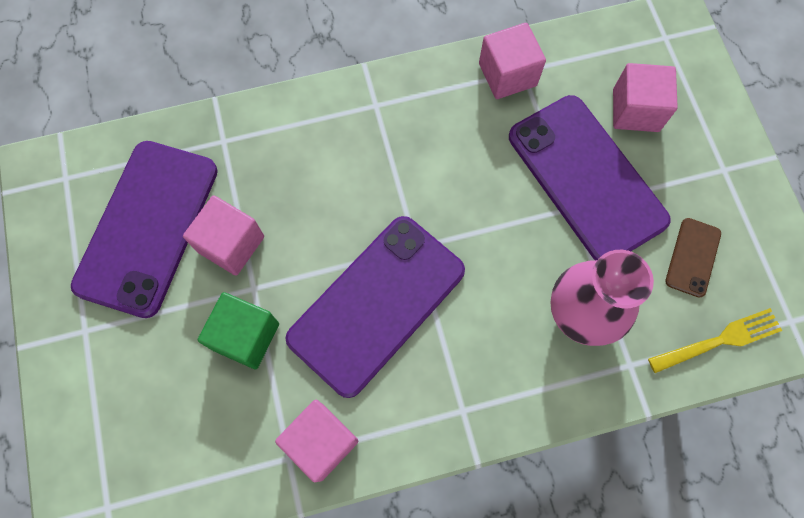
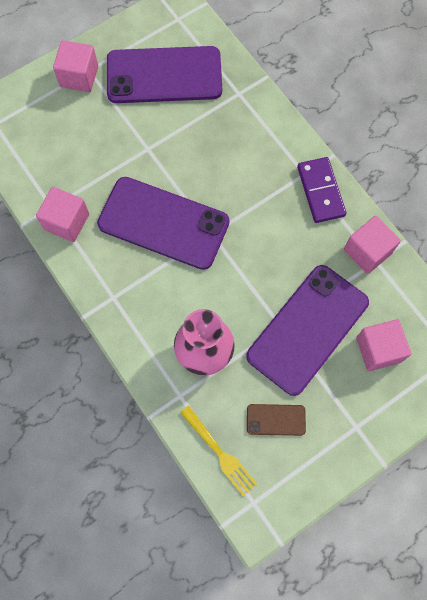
camera: 70 degrees right, 0 degrees up
(231, 244) = (171, 125): pink cube -> pink cube (79, 76)
(246, 336) = (116, 156): green cube -> none
(407, 96) = (320, 191): none -> purple domino

